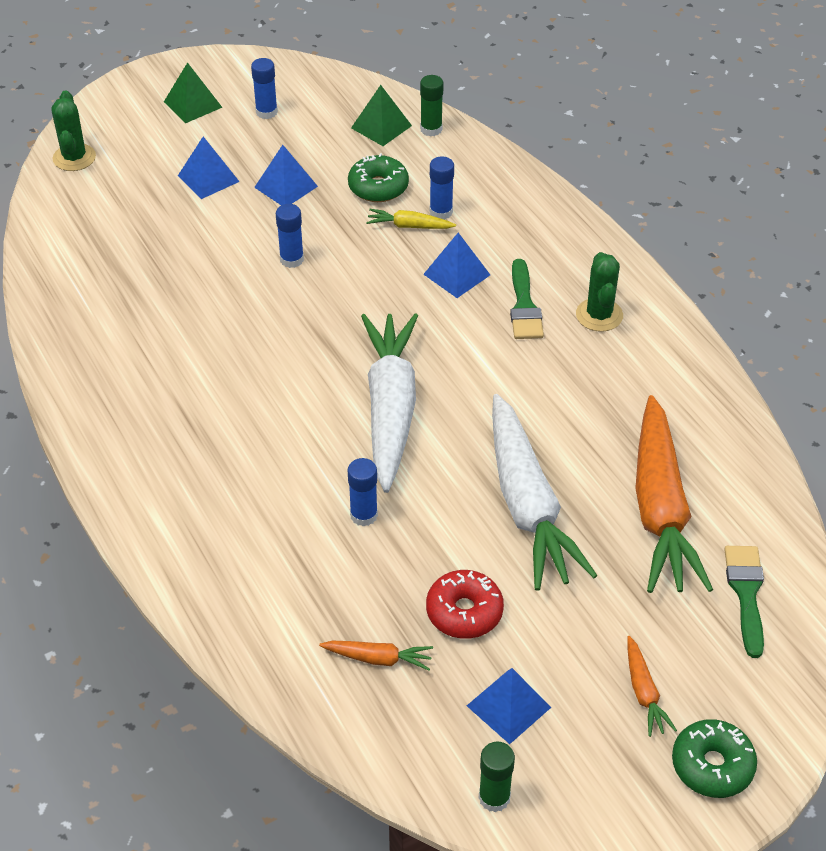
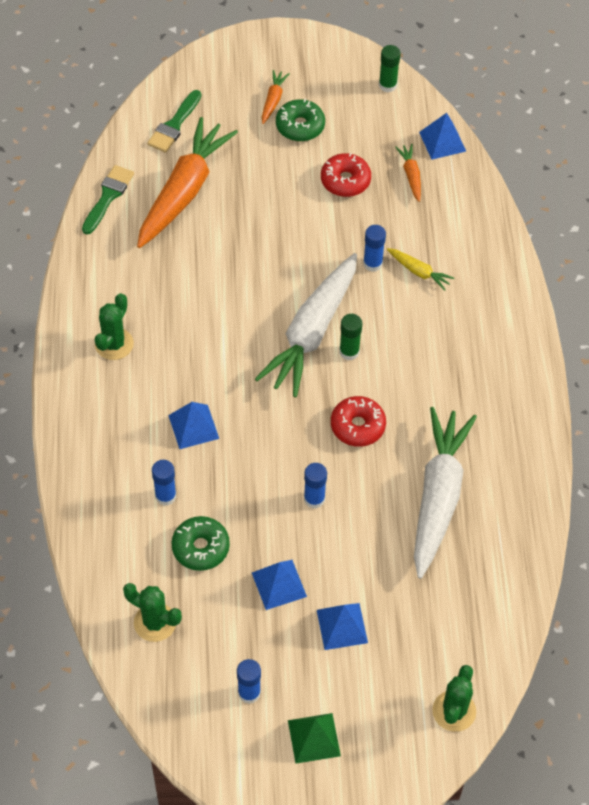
camera: 155 degrees left, 10 degrees up
(283, 336) = (357, 426): none -> red donut
(378, 658) = (411, 175): orange carrot -> orange carrot turned 45 degrees clockwise
(381, 127) = (155, 622): green pyramid -> green cactus
(409, 226) = (200, 492): yellow carrot -> yellow carrot (419, 272)
(431, 129) = (113, 598): green glue stick -> green glue stick (349, 351)
(508, 706) = (352, 123): blue pyramid -> blue pyramid (442, 141)
(524, 306) = (162, 375): green brush -> green brush (108, 197)
(527, 505) = (264, 227): white carrot -> white carrot (438, 496)
(712, 765) = (264, 55): green donut -> green donut (300, 126)

